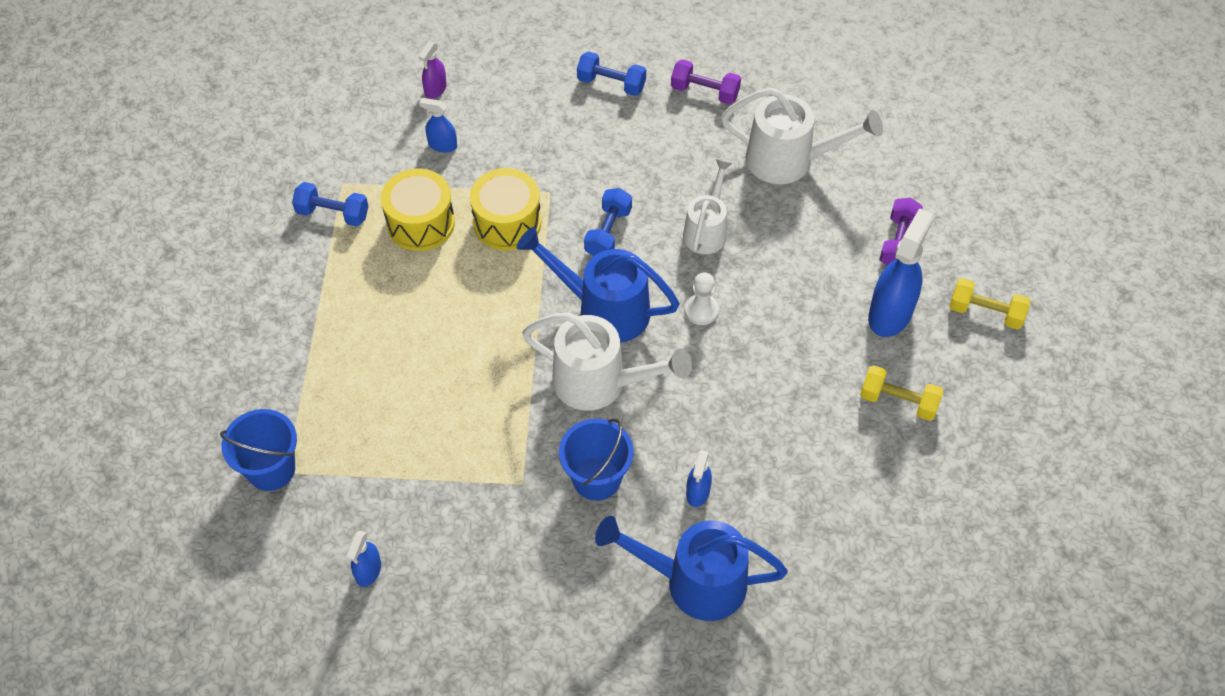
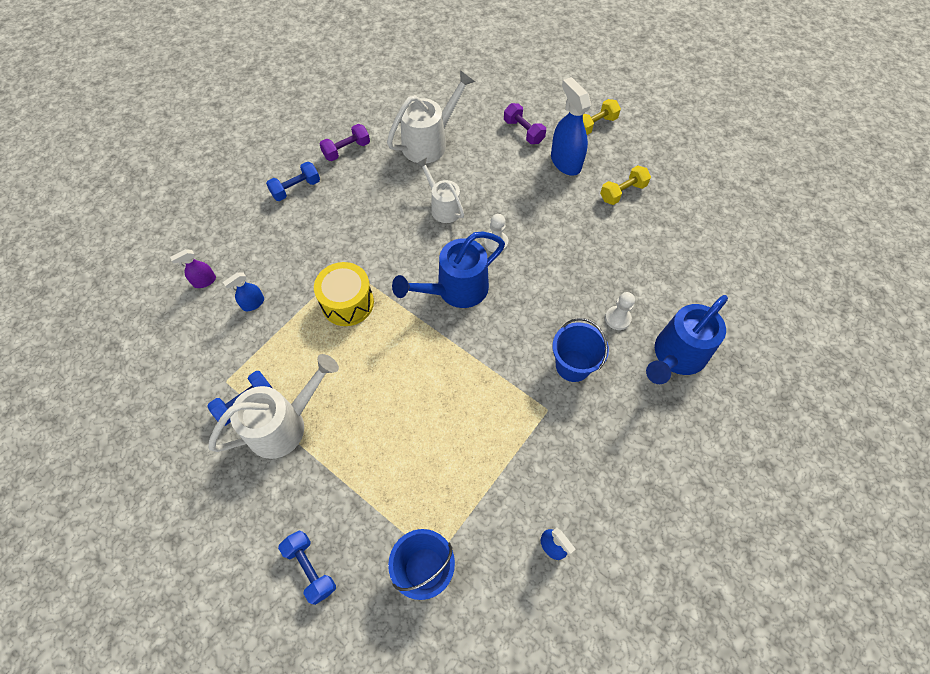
camera: 55 degrees left, 5 degrees up
(420, 223) = (303, 352): yellow drum -> none
(435, 89) = (204, 281): purple spray bottle -> purple spray bottle turned 90 degrees clockwise
(600, 383) = (507, 323): white watering can -> white watering can (285, 424)
(608, 232) = (402, 255): blue dumbbell -> blue dumbbell (310, 568)
(698, 492) = (617, 318): blue spray bottle -> white pawn

